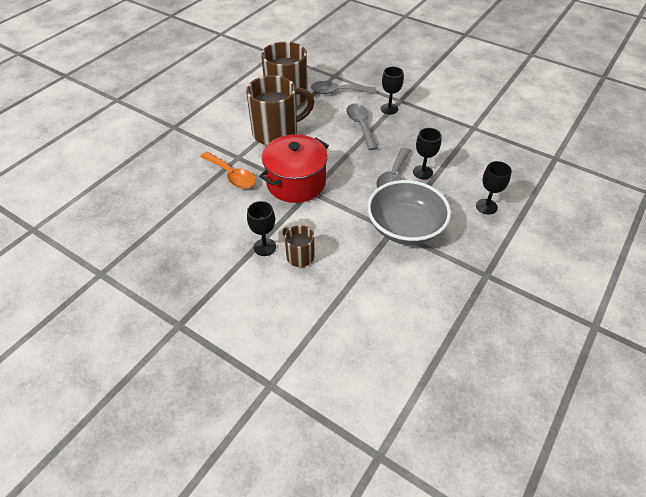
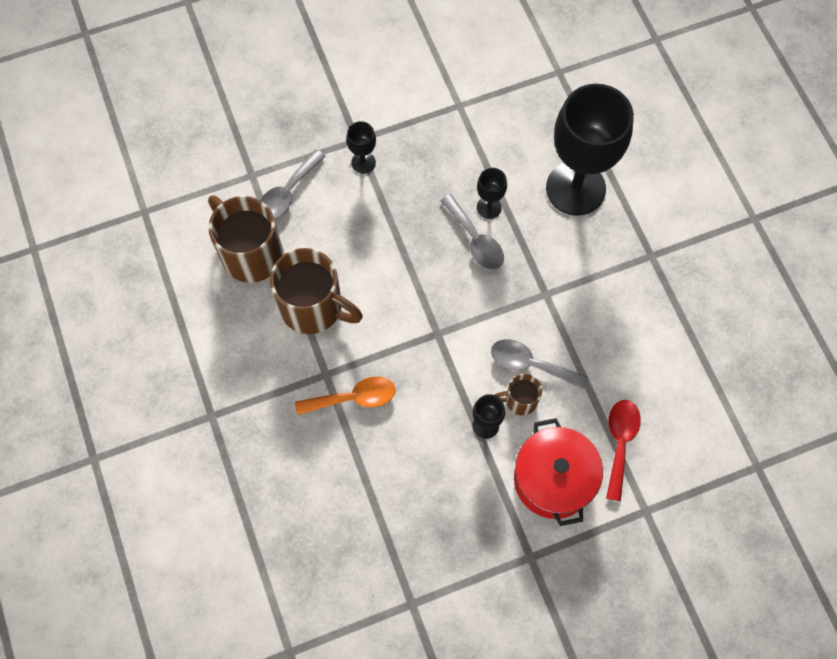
camera: 55 degrees left, 20 degrees up
(277, 133) = (314, 307): brown mug -> brown mug turned 105 degrees clockwise
(296, 183) = (414, 339): red pot -> red pot (553, 479)
(316, 335) = (620, 443): none -> red spoon
(361, 125) = (369, 212): grey spoon -> grey spoon (530, 364)
(405, 227) = (550, 280): grey bowl -> none
(486, 206) = (575, 188): black goblet -> black goblet, size x2.41

